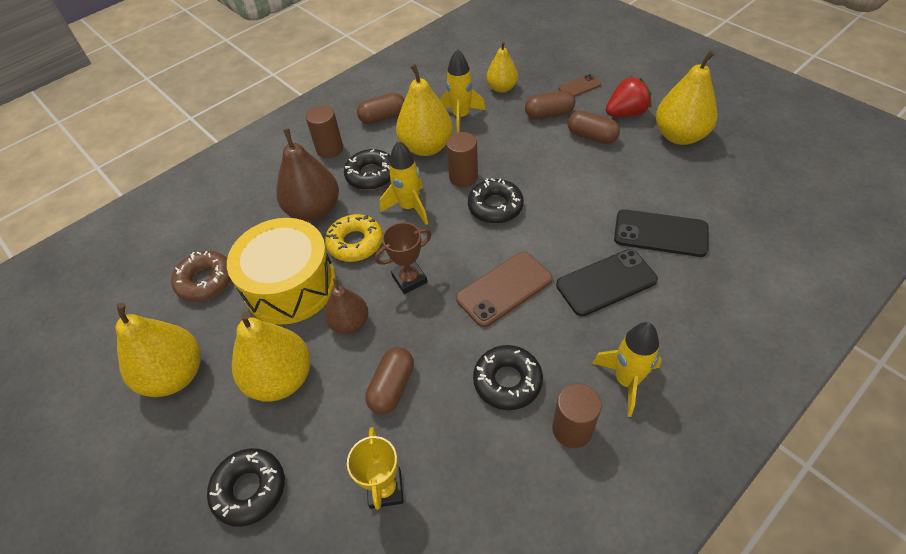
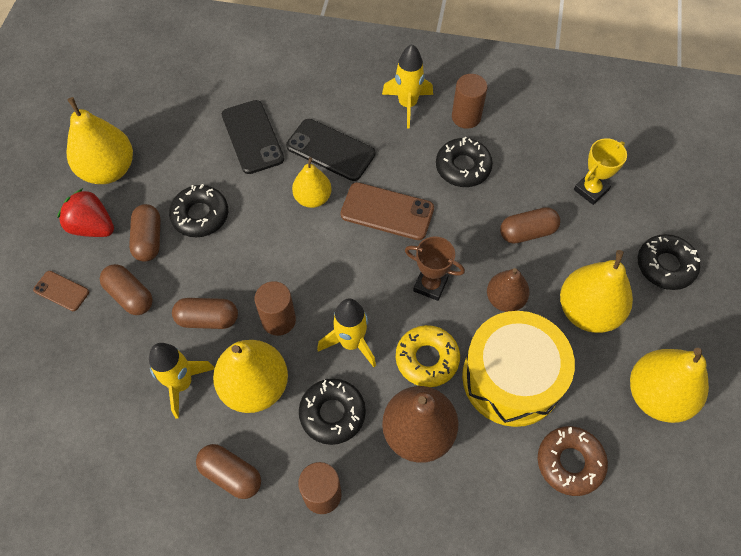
camera: 130 degrees left, 10 degrees up
(495, 206) = (300, 269): black donut -> black donut (200, 215)
(497, 143) = (207, 319): none -> brown capsule
(502, 88) = (102, 371): yellow pear -> yellow pear (313, 198)

